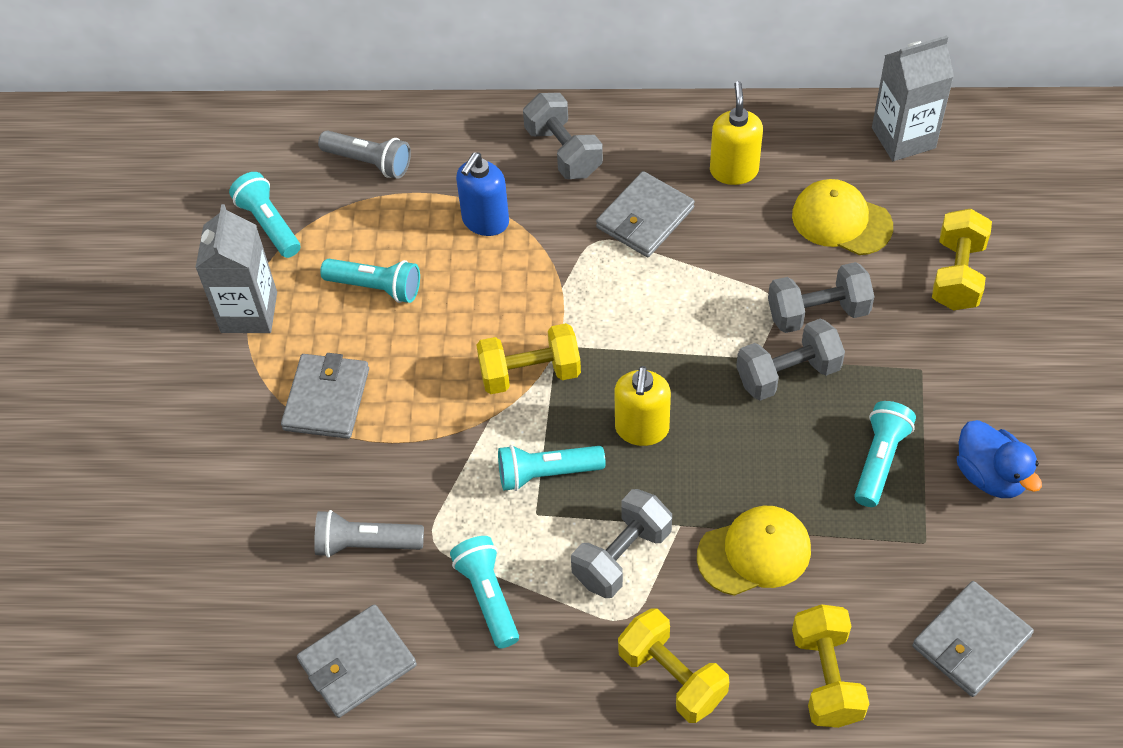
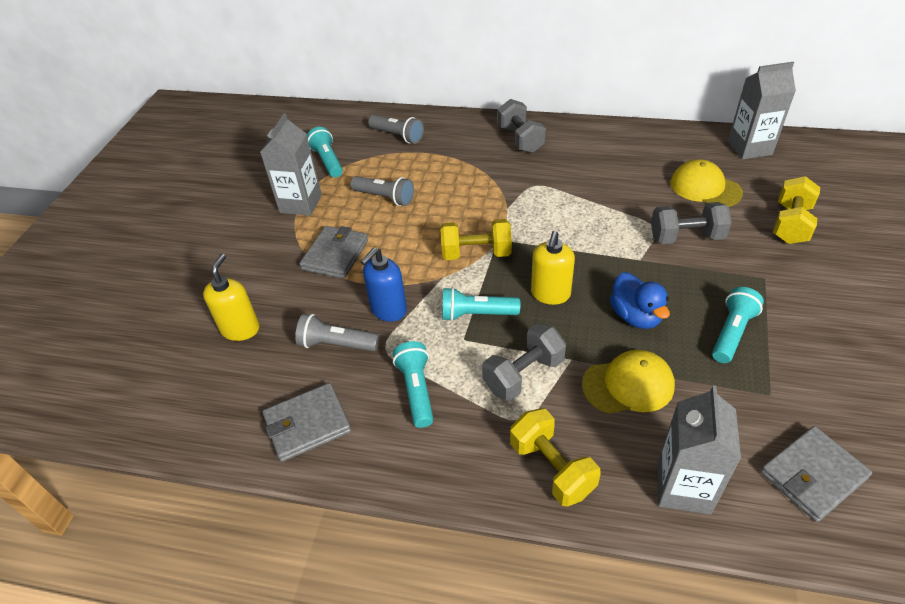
camera: 10 degrees right, 10 degrees down
(376, 287) = (385, 197): turquoise flashlight -> grey flashlight
(485, 221) = (463, 170): blue soap dispenser -> blue soap dispenser (388, 310)
(645, 218) = (569, 176): grey wallet -> none
(734, 170) = (631, 156): yellow soap dispenser -> yellow soap dispenser (240, 329)
(788, 374) = (662, 271): grey dumbbell -> none
(826, 677) = (683, 487): yellow dumbbell -> grey carton
(990, 475) = (823, 353): blue duck -> blue duck (635, 316)

